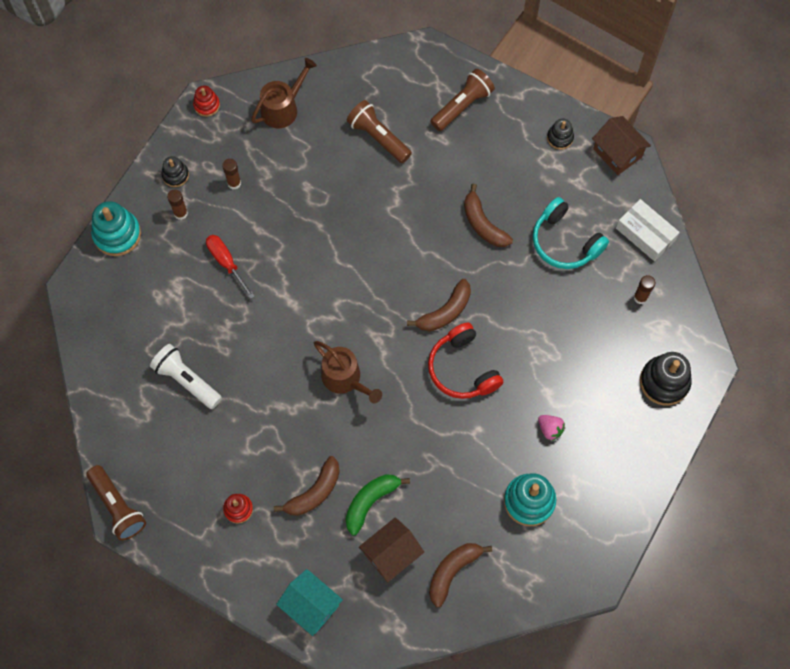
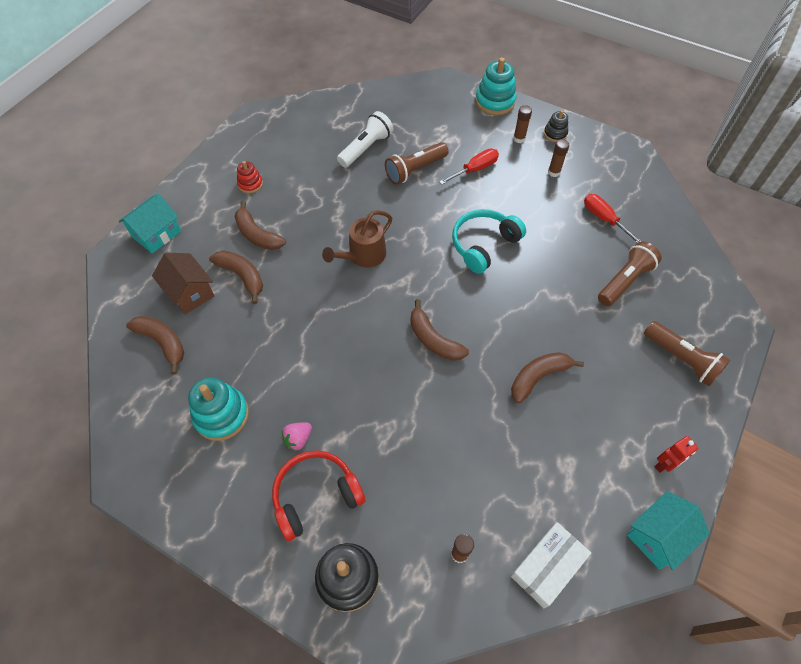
camera: 90 degrees right, 10 degrees down
(118, 507) = (263, 113): brown flashlight -> brown flashlight (415, 170)
(207, 105) = (629, 151): red stacking toy -> none
(283, 108) = (639, 204): brown watering can -> none
(301, 143) = (604, 219): none -> red screwdriver
(370, 502) = (242, 276): green banana -> brown banana
(462, 369) = (370, 354): red headphones -> red headphones (316, 495)
(560, 138) = (664, 464): black stacking toy -> red robot
(564, 242) = (525, 464): turquoise headphones -> turquoise headphones (483, 245)
(617, 153) = (658, 536): brown house -> turquoise house

